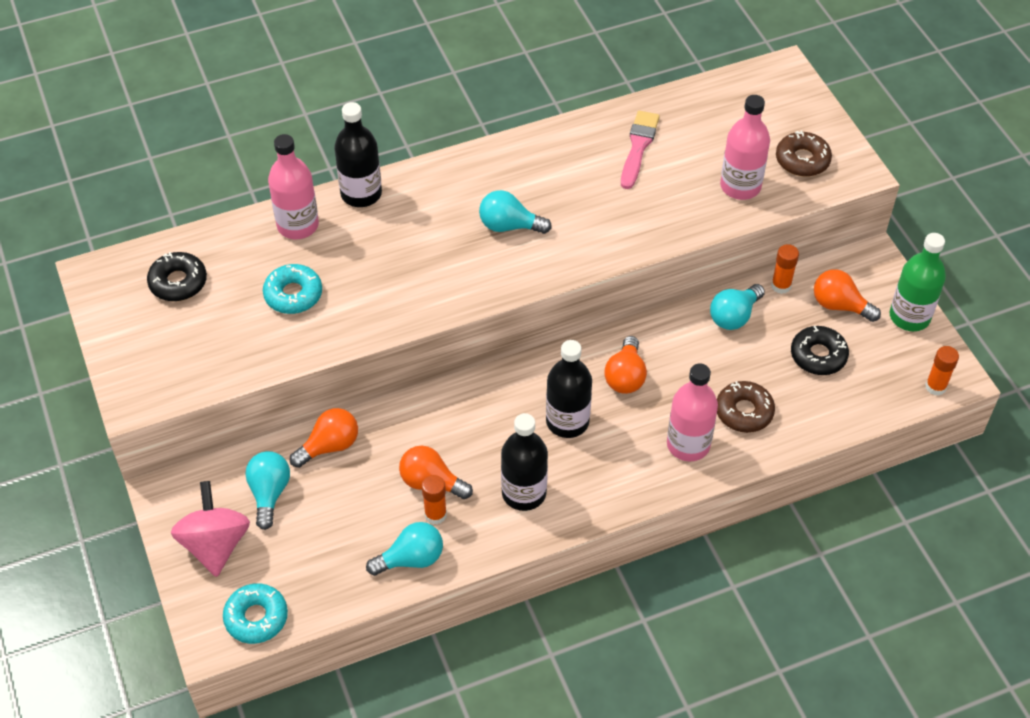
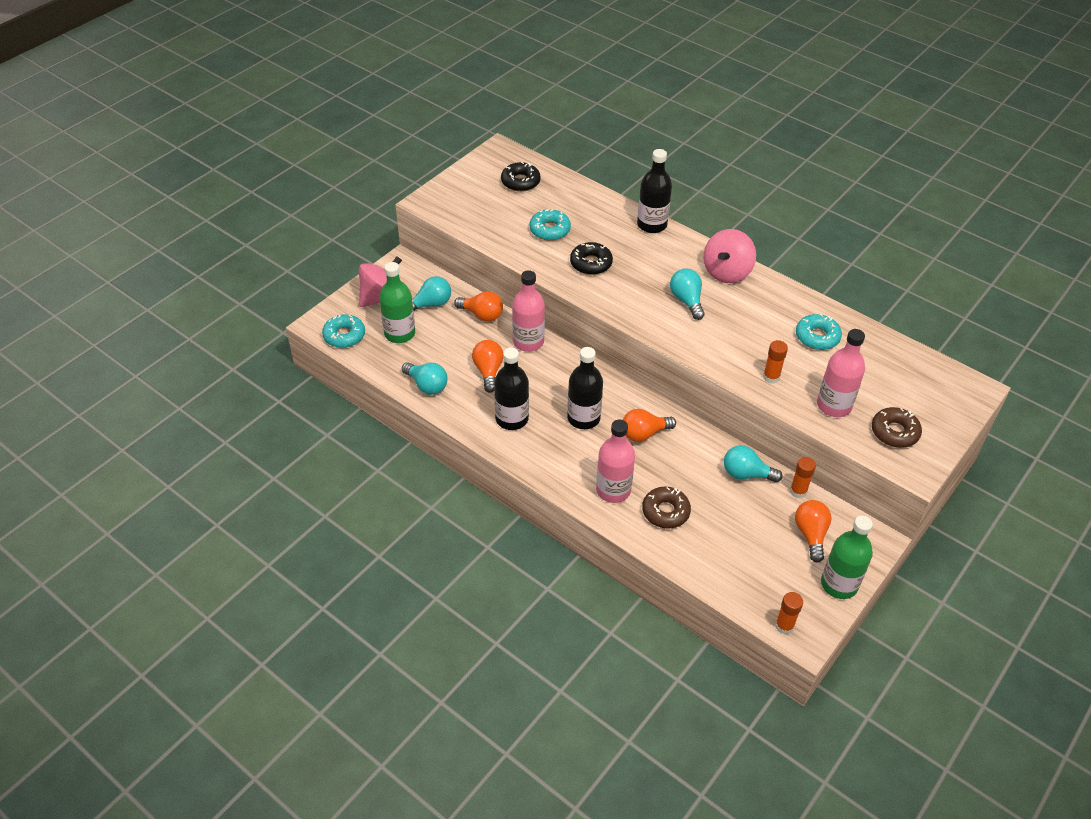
camera: 60 degrees right, 5 degrees down
(298, 225) = (603, 209): pink bottle -> pink bottle (528, 342)
(298, 551) = (399, 333): none -> green bottle
(435, 515) = (466, 383): orange glue stick -> orange glue stick (771, 377)
(490, 168) = (726, 272): none -> pink spinning top
(638, 147) = (817, 337): pink brush -> turquoise donut
(818, 355) = (752, 538): black donut -> black donut (591, 263)

